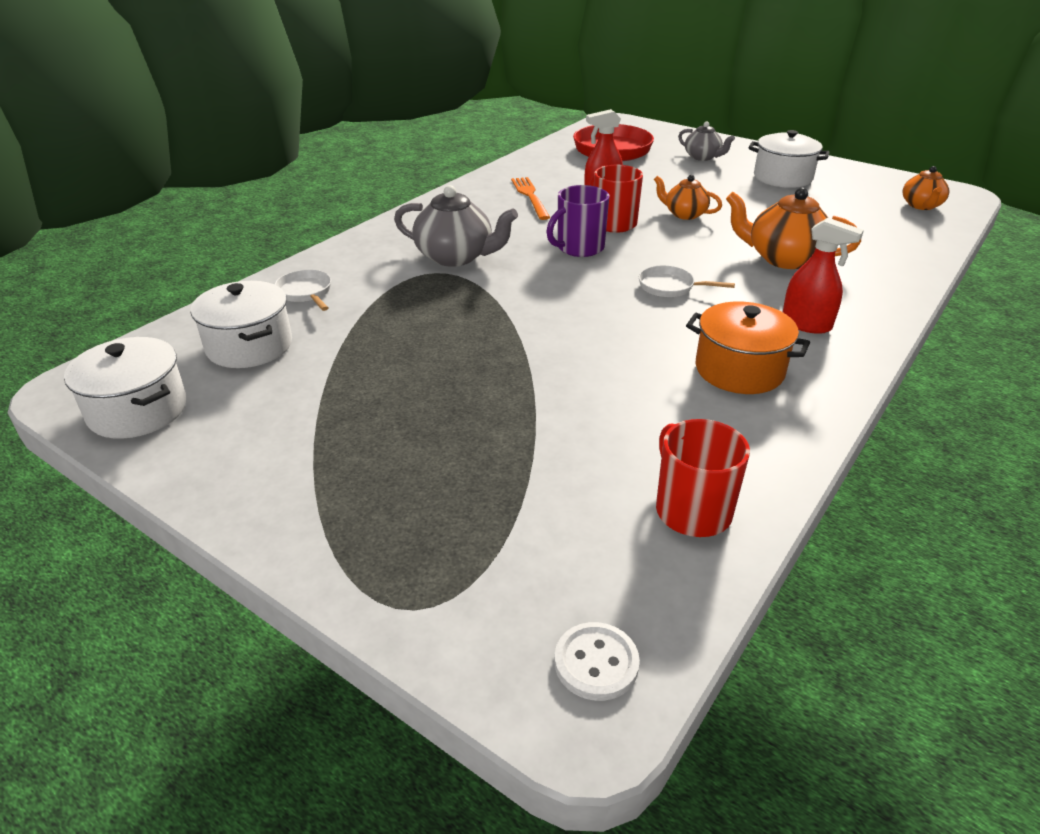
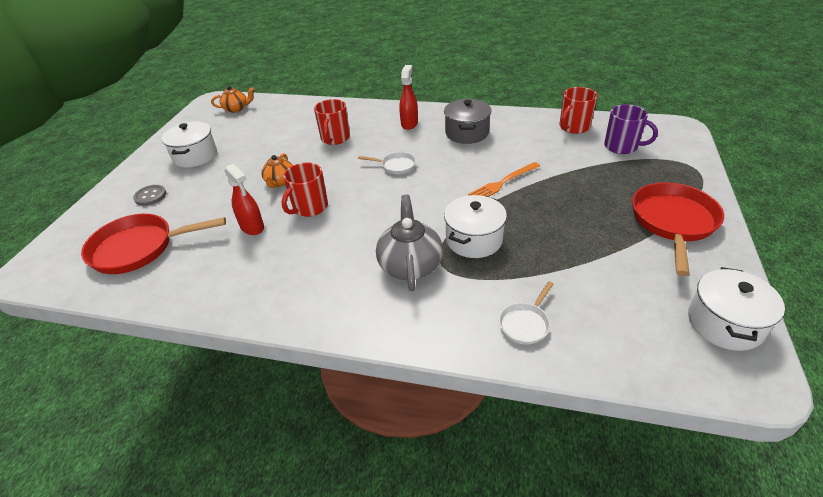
camera: 110 degrees left, 5 degrees up
(249, 346) = (614, 312): white pot -> white pot (474, 239)
(311, 473) = (673, 222): none -> red pan
(530, 196) = (269, 265): orange fork -> orange fork (503, 182)
(579, 248) = (360, 211): purple mug -> purple mug (622, 146)
(596, 663) = (661, 129): white button -> none
(670, 287) = (396, 166): white pan -> white pan turned 75 degrees counterclockwise
(702, 157) = (150, 196): grey teapot -> grey button
(739, 370) = (467, 133): orange pot -> grey pot
(784, 258) = (335, 138): orange teapot -> red mug

